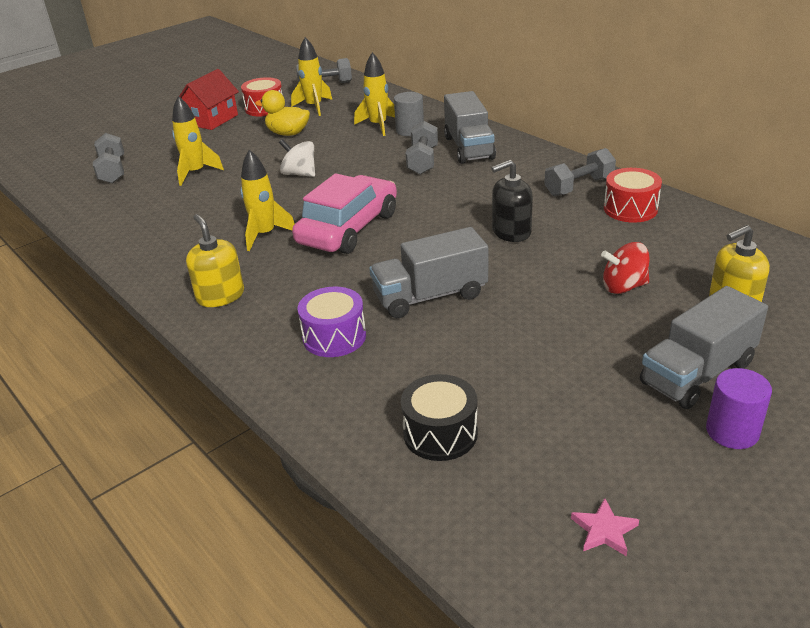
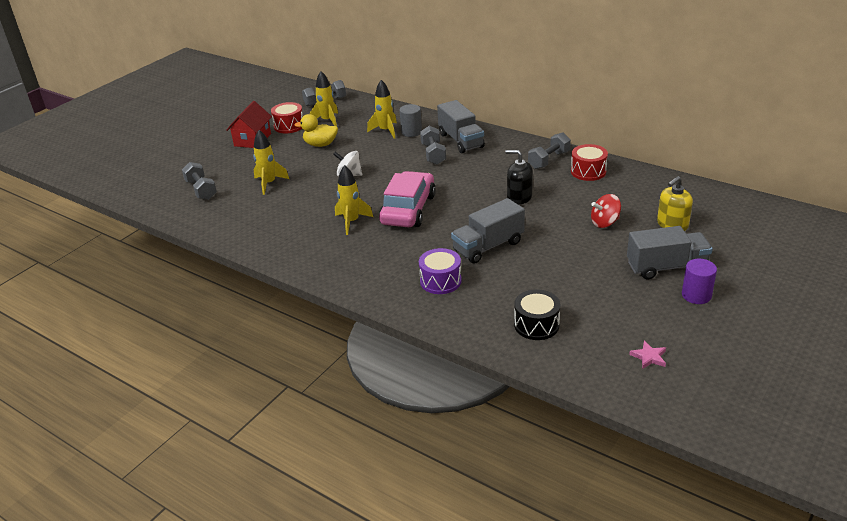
camera: 15 degrees left, 0 degrees up
(220, 296) = (347, 267): yellow soap dispenser -> none
(511, 232) = (519, 197): black soap dispenser -> black soap dispenser turned 60 degrees clockwise
(697, 373) = (666, 267): grey truck -> grey truck turned 135 degrees counterclockwise

